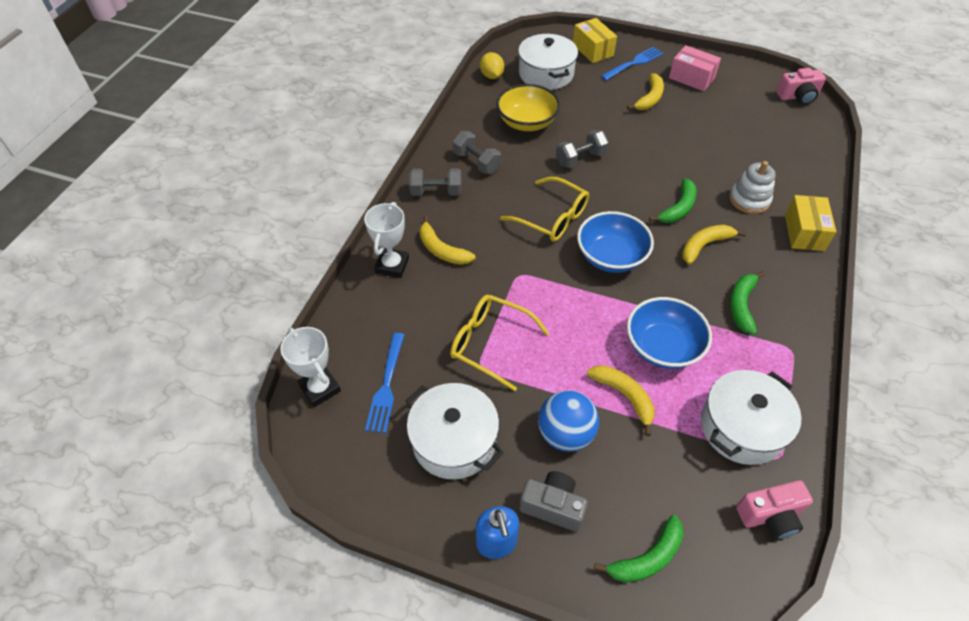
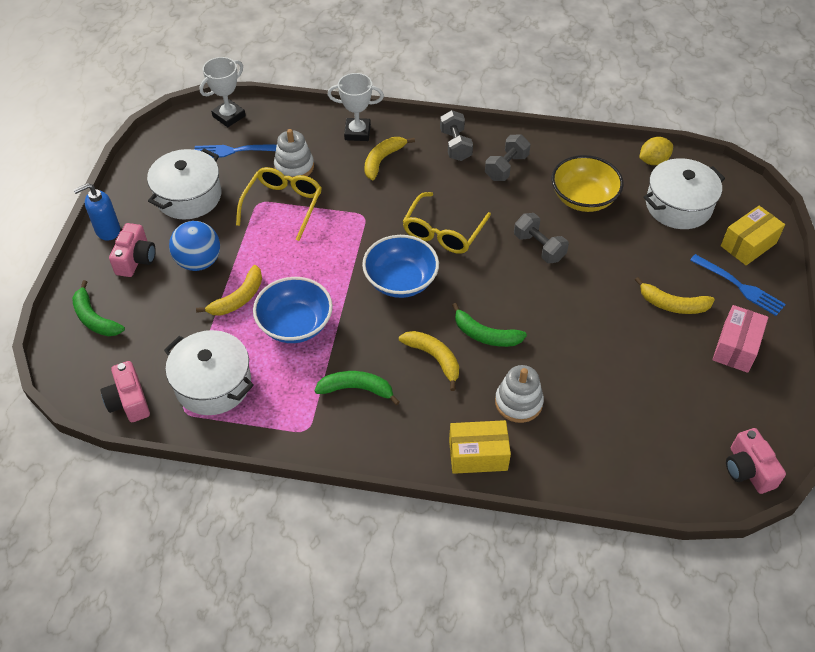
camera: 80 degrees right, 0 degrees up
(431, 328) = (294, 167): none -> white stacking toy
(553, 506) = (136, 259): grey camera -> pink camera

